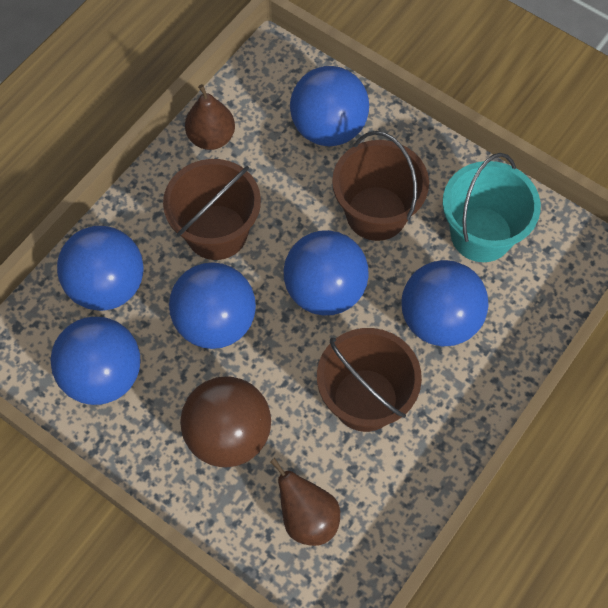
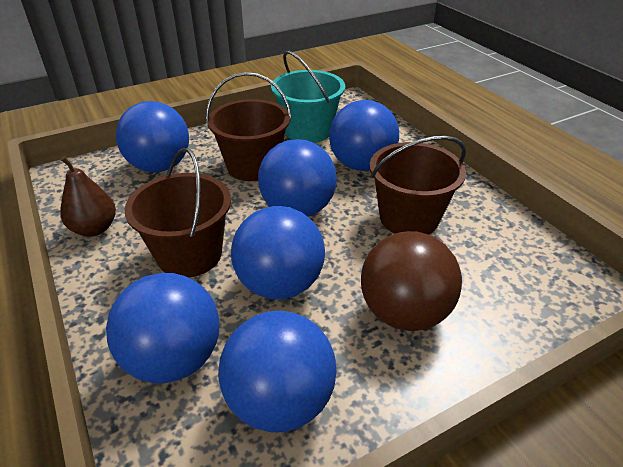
camera: 65 degrees left, 25 degrees down
(307, 517) = (509, 284): brown pear -> none

